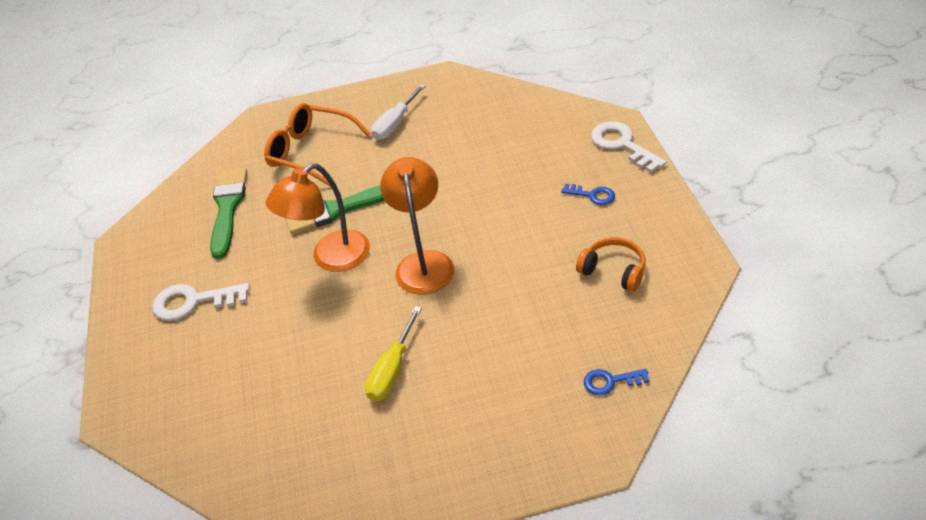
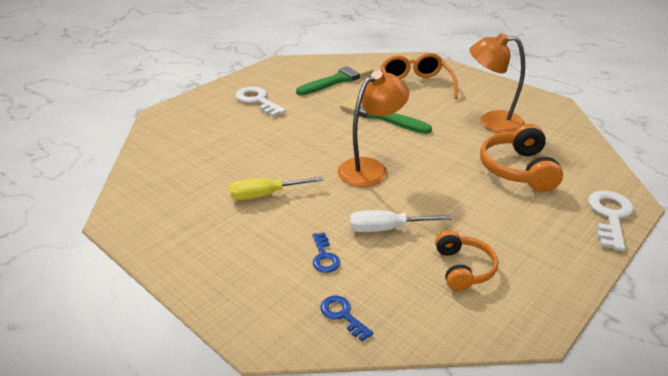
camera: 50 degrees right, 10 degrees down
(331, 258) = (336, 131): orange lamp -> orange lamp (492, 121)
(395, 124) = (480, 104): white screwdriver -> white screwdriver (386, 228)
(519, 161) = (518, 169): none -> orange headphones
(592, 195) = (531, 222): blue key -> blue key (324, 257)

